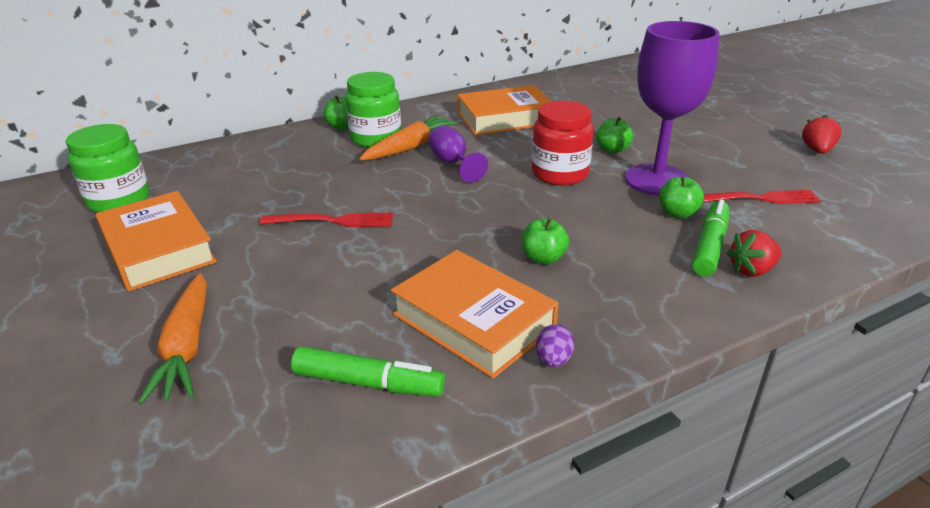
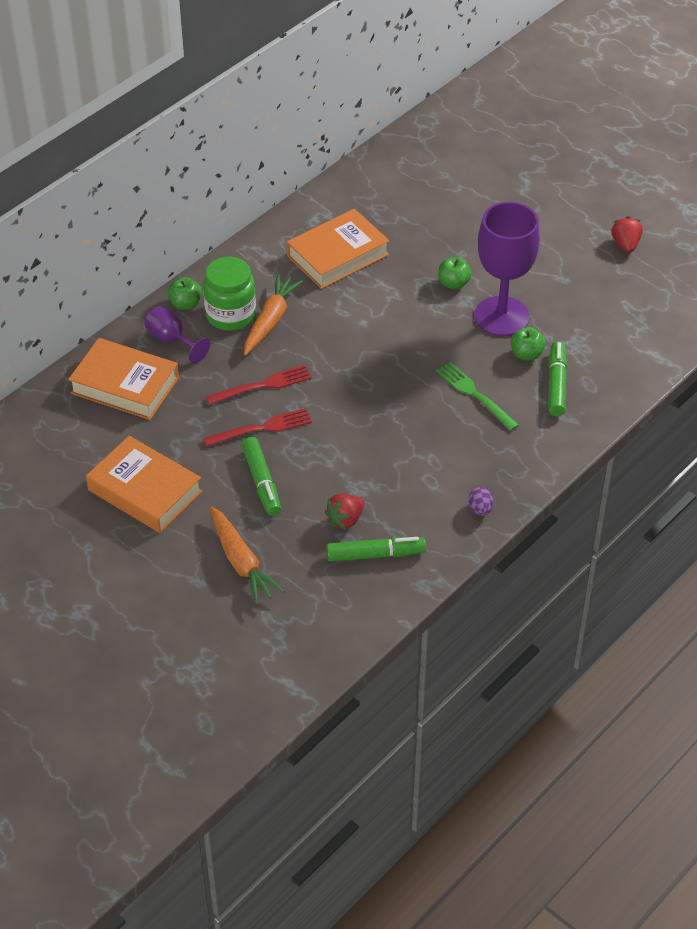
camera: 20 degrees left, 15 degrees up
(119, 200) = (61, 450): green jar -> none
(290, 267) = (262, 482): none -> green marker
(453, 163) = (321, 334): purple goblet -> purple goblet (172, 340)
(473, 321) = (417, 493): orange book -> orange book (125, 385)
(543, 258) = (442, 426): green apple -> none
(559, 174) = (419, 327): red jar -> none
(599, 237) = (475, 394): none -> green fork
(751, 270) = (589, 401): red strawberry -> red strawberry (345, 520)
(759, 199) = (585, 321): red fork -> red fork (262, 385)

